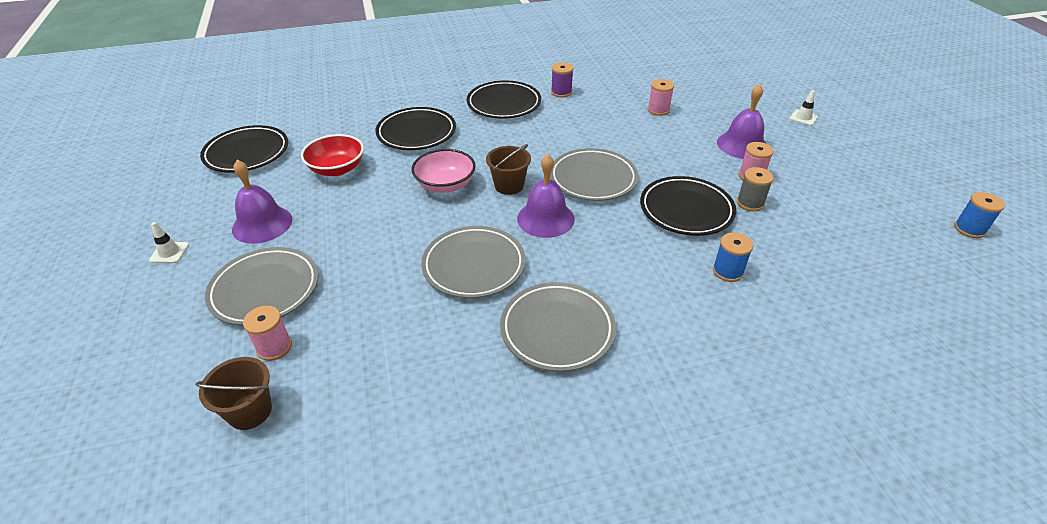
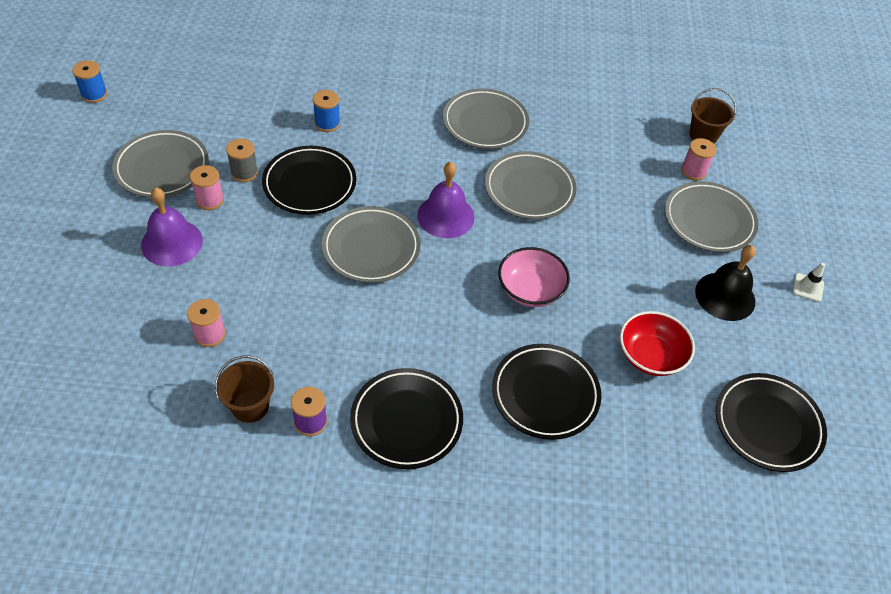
camera: 165 degrees left, 10 degrees up
(262, 224) = (725, 296): purple bell -> black bell
(509, 186) = (463, 267): brown bucket -> brown bucket (250, 406)
(803, 118) = (52, 260): white traffic cone -> none
(818, 187) = (162, 168): none -> grey plate

